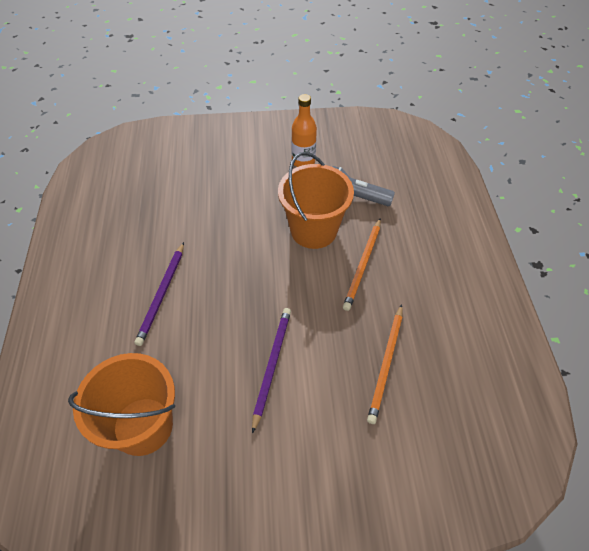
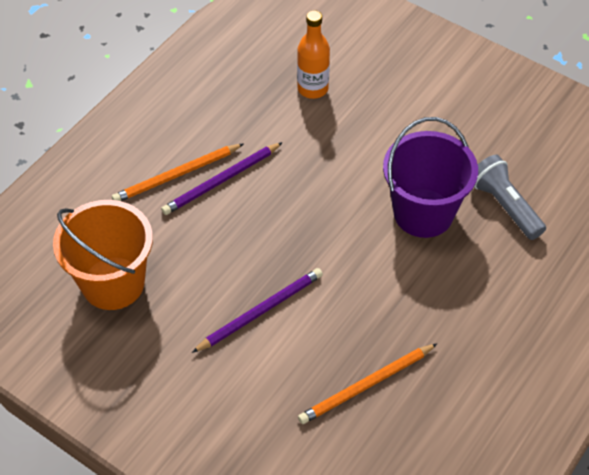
camera: 40 degrees right, 0 degrees up
(303, 161) = (486, 131): orange bottle -> orange bottle (312, 88)
(313, 230) = (423, 213): orange bucket -> purple bucket
(363, 265) = (439, 281): orange pencil -> orange pencil (176, 175)

